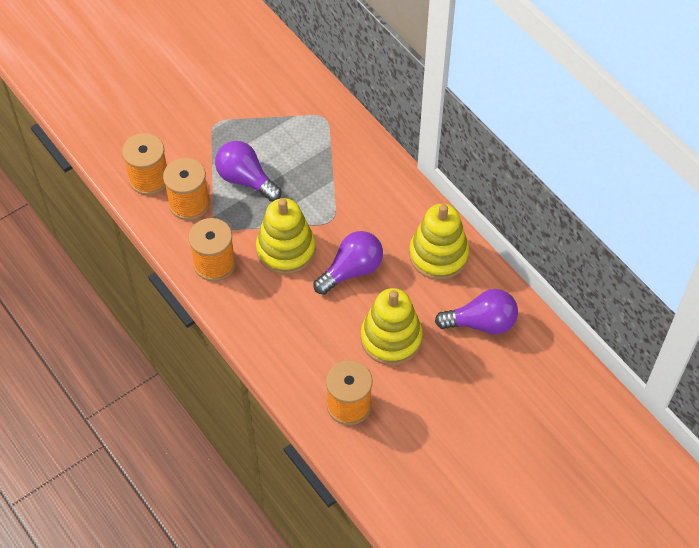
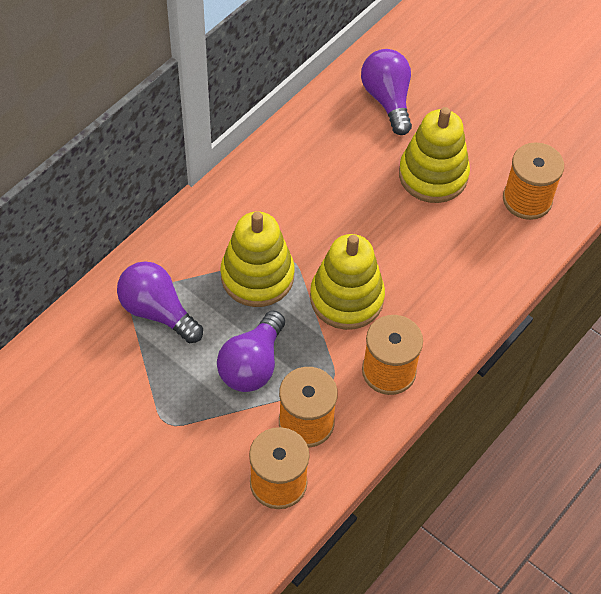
camera: 105 degrees left, 0 degrees up
(351, 270) = (356, 226): purple light bulb -> purple light bulb (157, 311)
(438, 255) = (311, 148): yellow stacking toy -> yellow stacking toy (257, 276)

